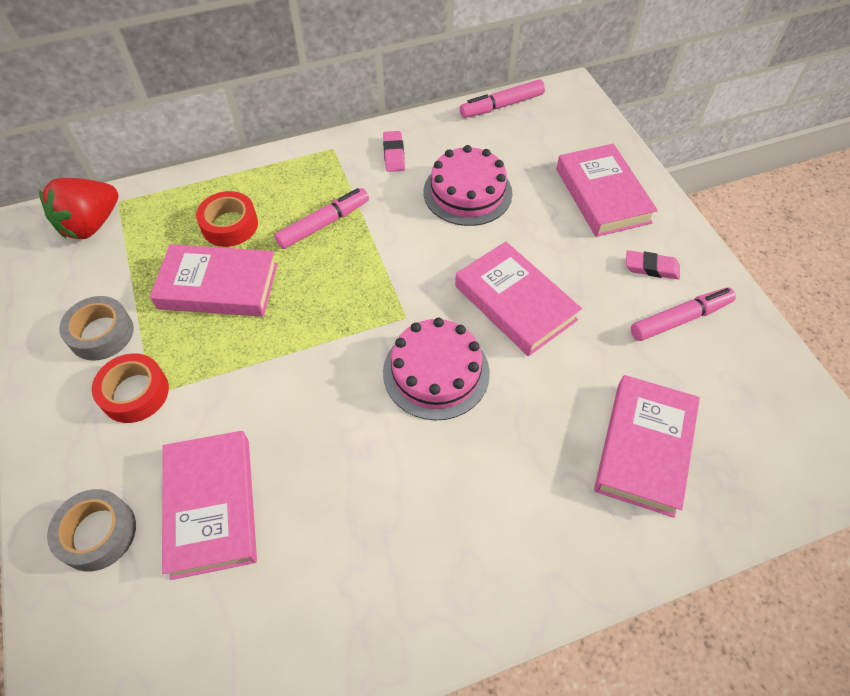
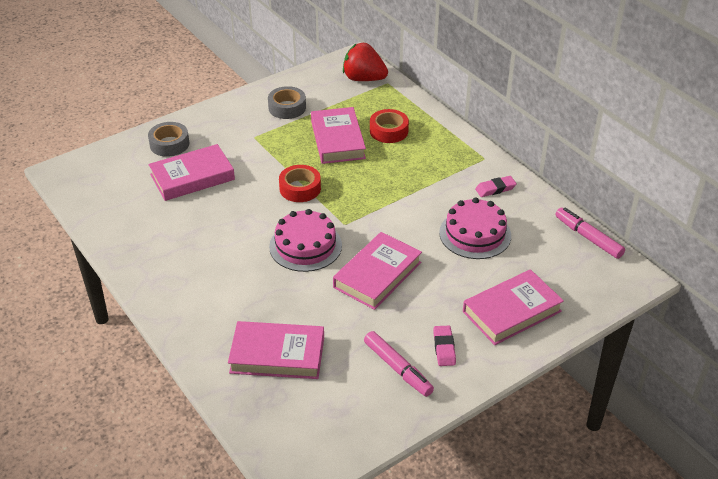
camera: 75 degrees right, 15 degrees down
(135, 393) = (252, 131): red tape -> red tape (300, 188)
(324, 224) = (409, 170): pink marker -> none

